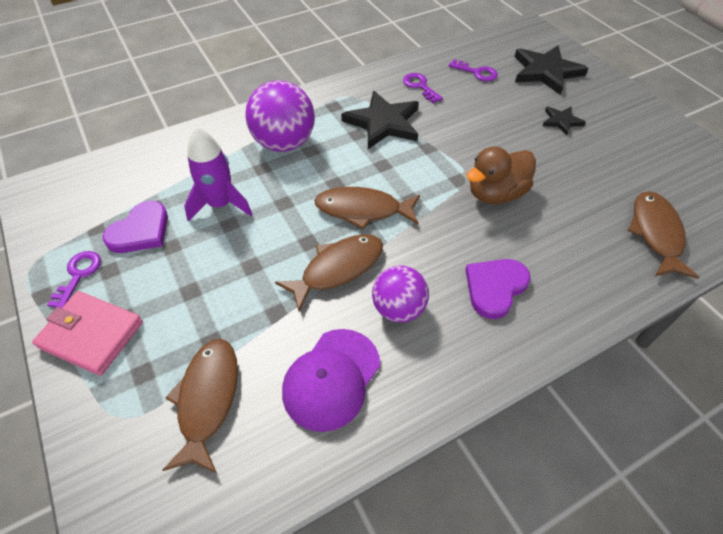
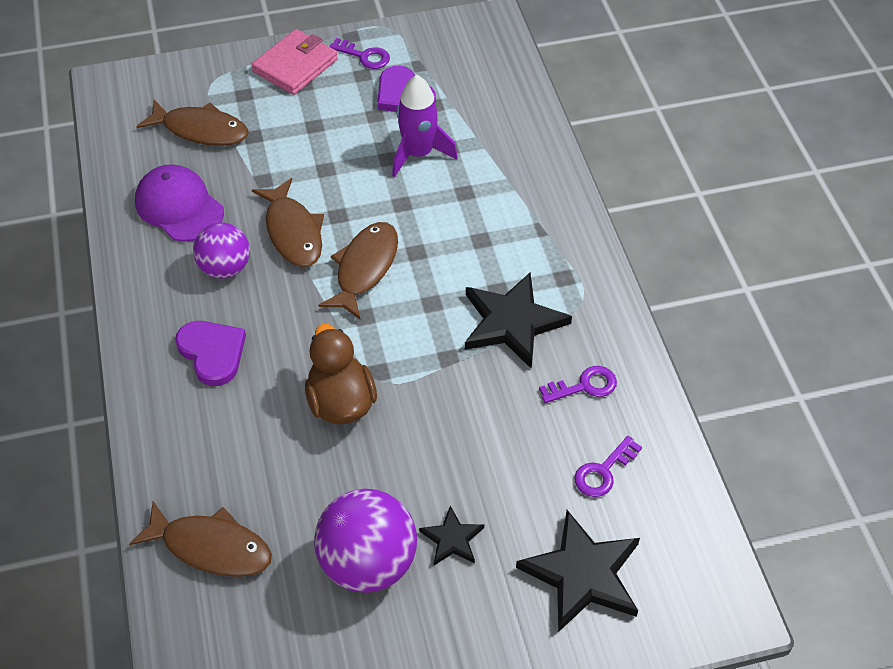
camera: 105 degrees right, 0 degrees up
(284, 143) = (502, 217): purple ball -> purple ball (368, 563)

